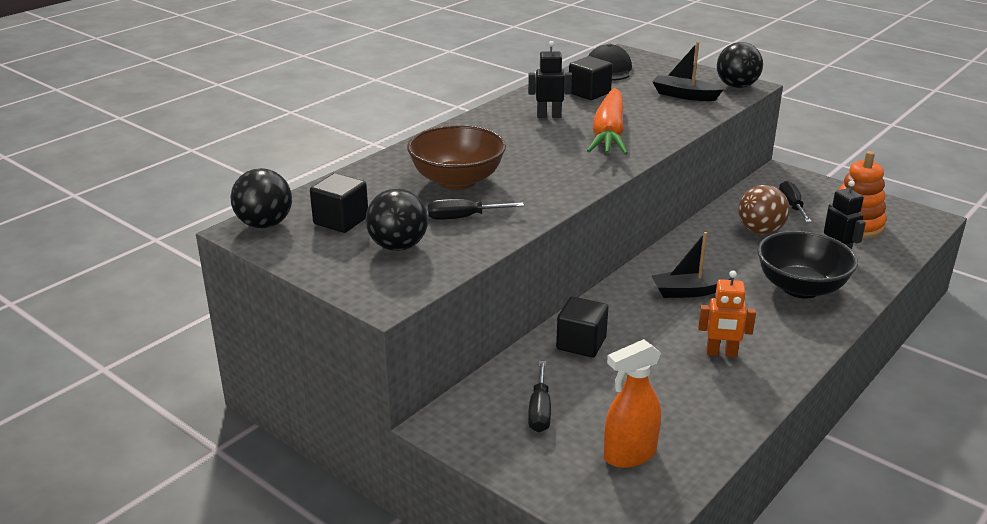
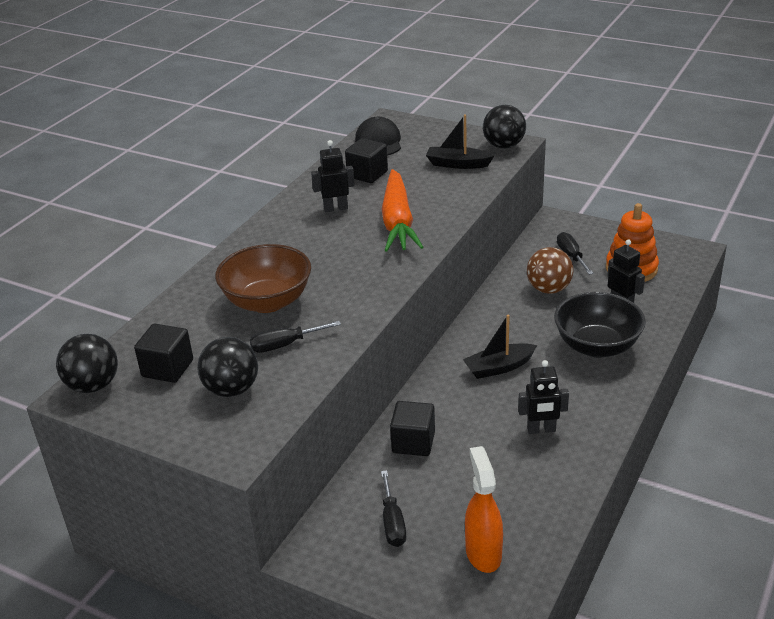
camera: 10 degrees left, 5 degrees up
(629, 455) = (483, 553): orange spray bottle -> orange spray bottle turned 120 degrees clockwise
(721, 353) = (541, 430): orange robot -> black robot

